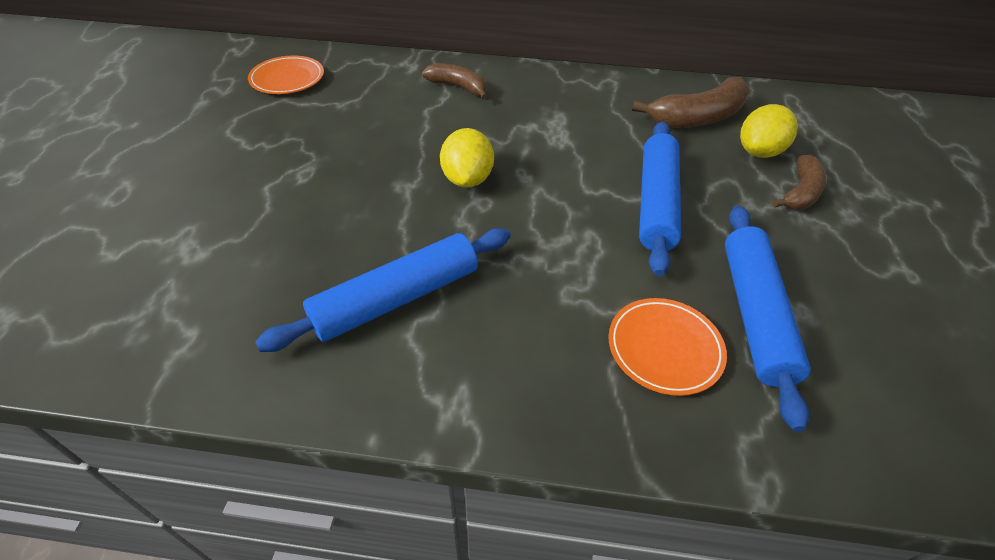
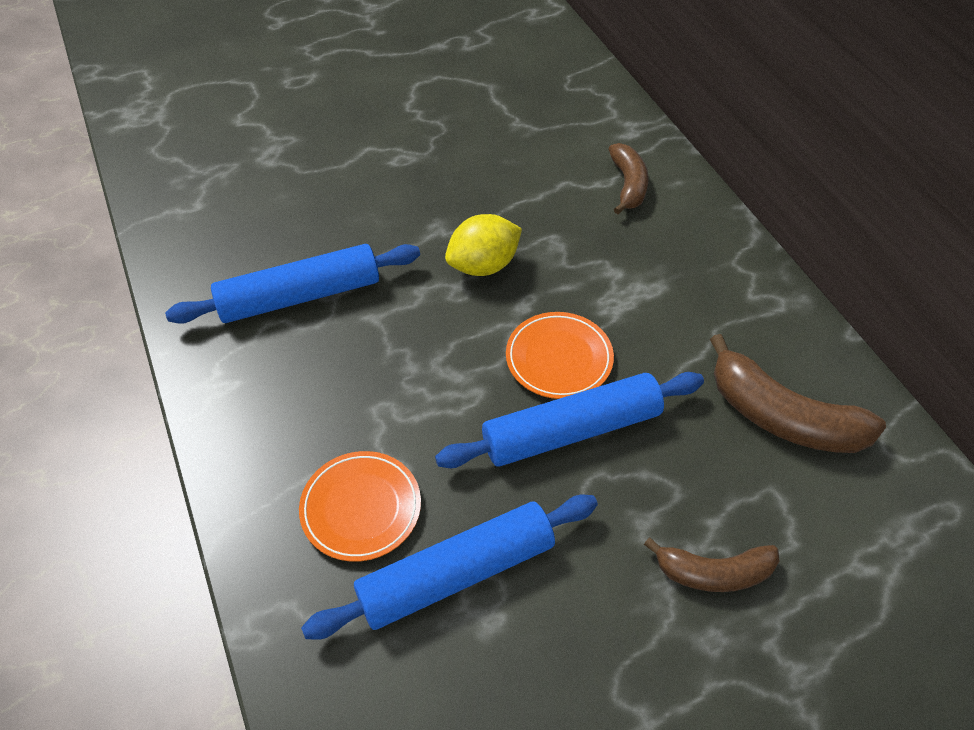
camera: 60 degrees right, 5 degrees up
(287, 79) = (522, 69): orange plate -> orange plate (559, 358)
(396, 298) = (300, 296): blue rolling pin -> blue rolling pin turned 45 degrees counterclockwise
(759, 152) = (765, 505): yellow lemon -> none

